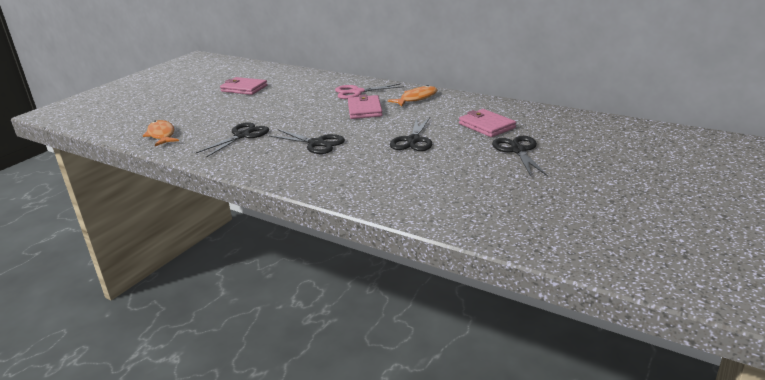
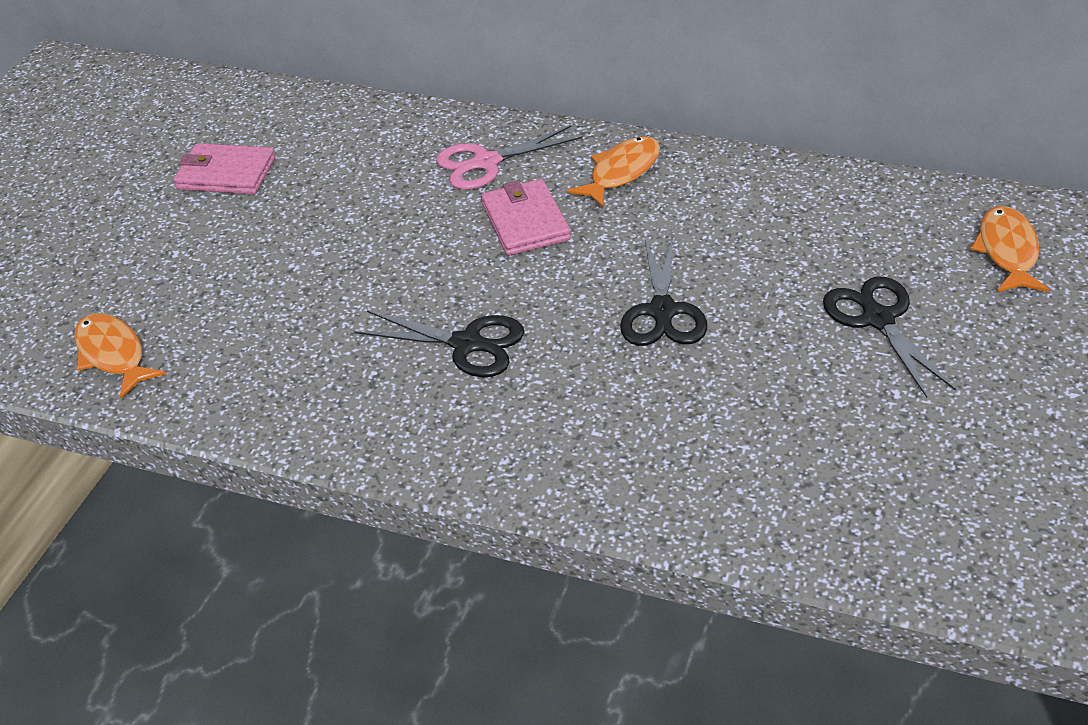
camera: 10 degrees left, 15 degrees up
(242, 136) = (296, 337): black scissors -> none
(486, 126) = (794, 248): pink wallet -> none
(594, 134) = (1007, 251): none -> orange fish

